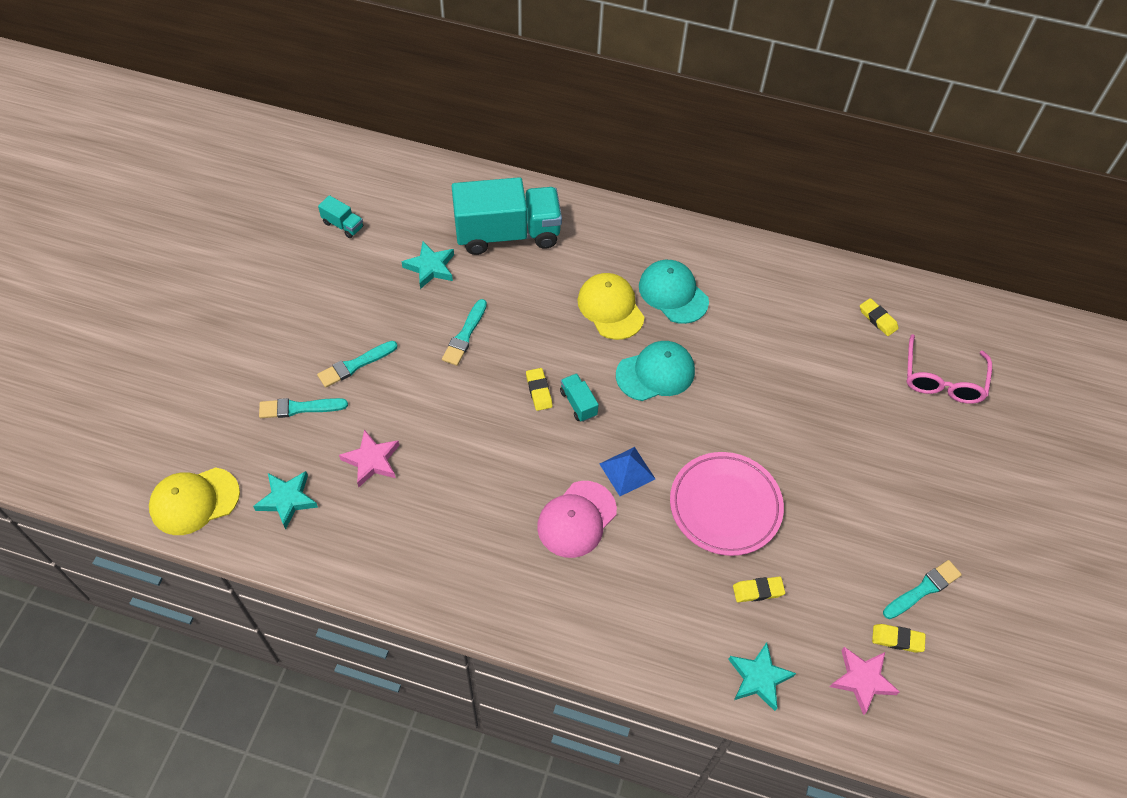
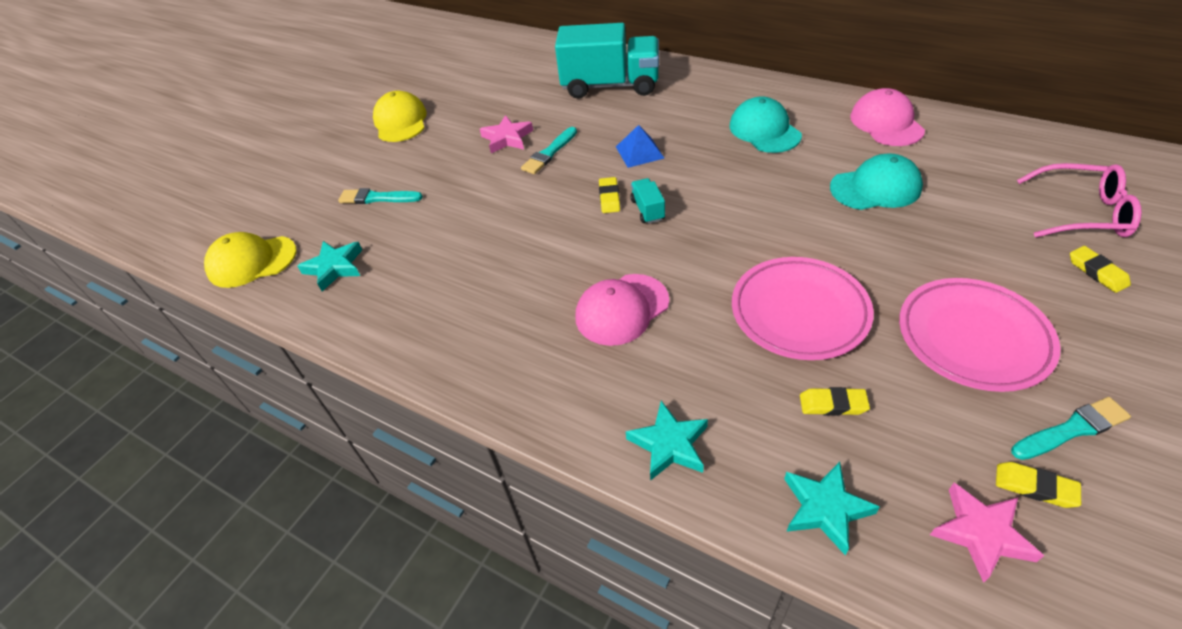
camera: 20 degrees right, 10 degrees down
(343, 225) = (468, 78): turquoise truck -> none
(355, 365) = (440, 170): turquoise brush -> none
(372, 460) = (427, 242): pink star -> pink star (507, 138)
(430, 267) = (533, 106): turquoise star -> turquoise star (669, 444)
(610, 308) = (697, 139): yellow cap -> yellow cap (400, 121)
(627, 471) = (688, 270): blue pyramid -> blue pyramid (639, 152)
(655, 373) = (735, 190): turquoise cap -> turquoise cap (875, 188)
(784, 279) = (886, 123): none -> pink cap
(858, 517) = (972, 338): none -> pink plate
(878, 319) = (996, 157): yellow eraser -> yellow eraser (1097, 272)
(942, 380) = (1082, 213): pink glasses -> pink glasses turned 105 degrees counterclockwise

